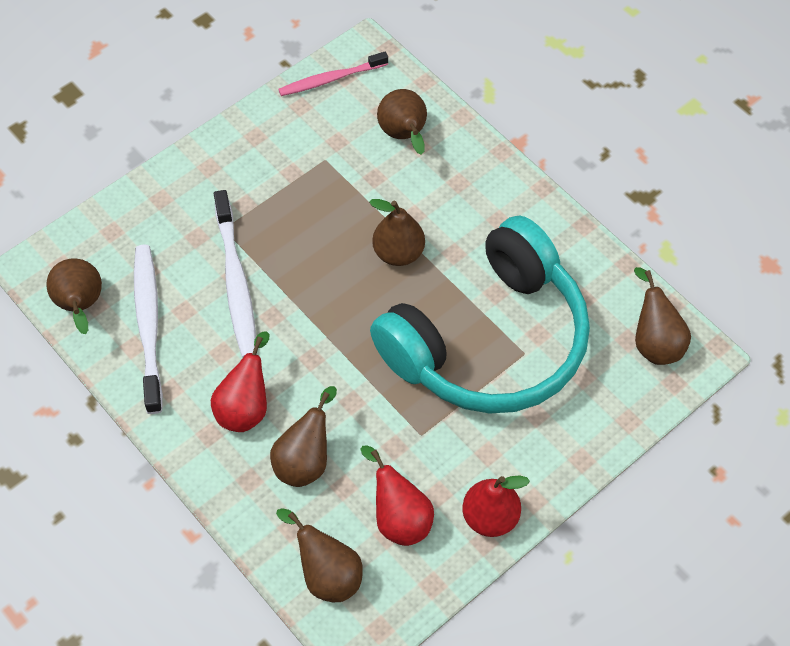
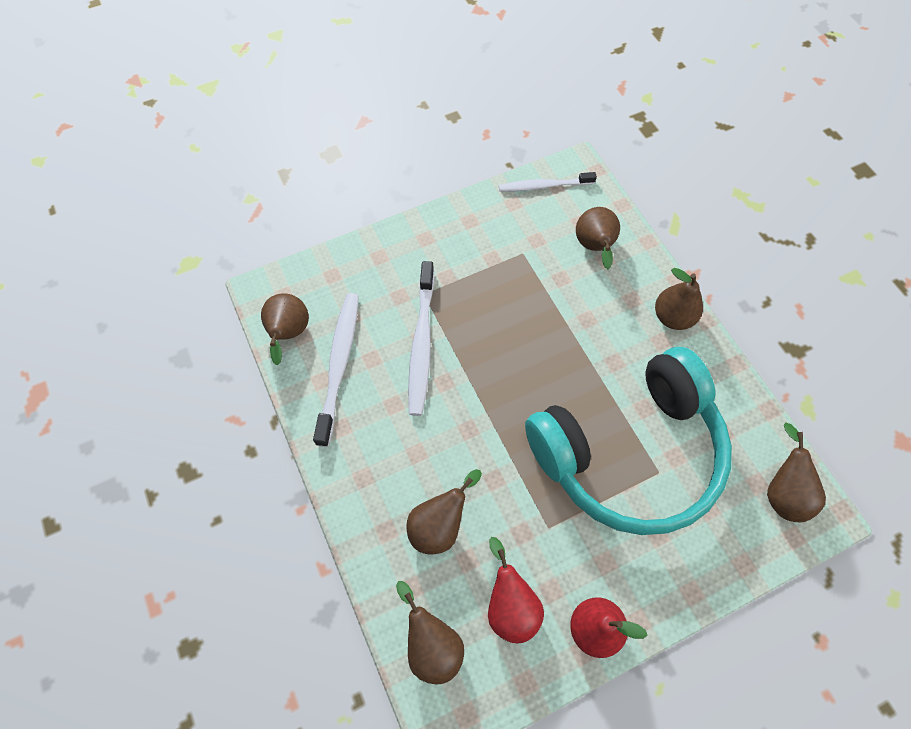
camera: 15 degrees right, 5 degrees up
(245, 407) = (400, 460): red pear -> none
(331, 79) = (544, 186): pink toothbrush -> white toothbrush
(398, 253) = (566, 350): brown pear -> brown pear (672, 317)

